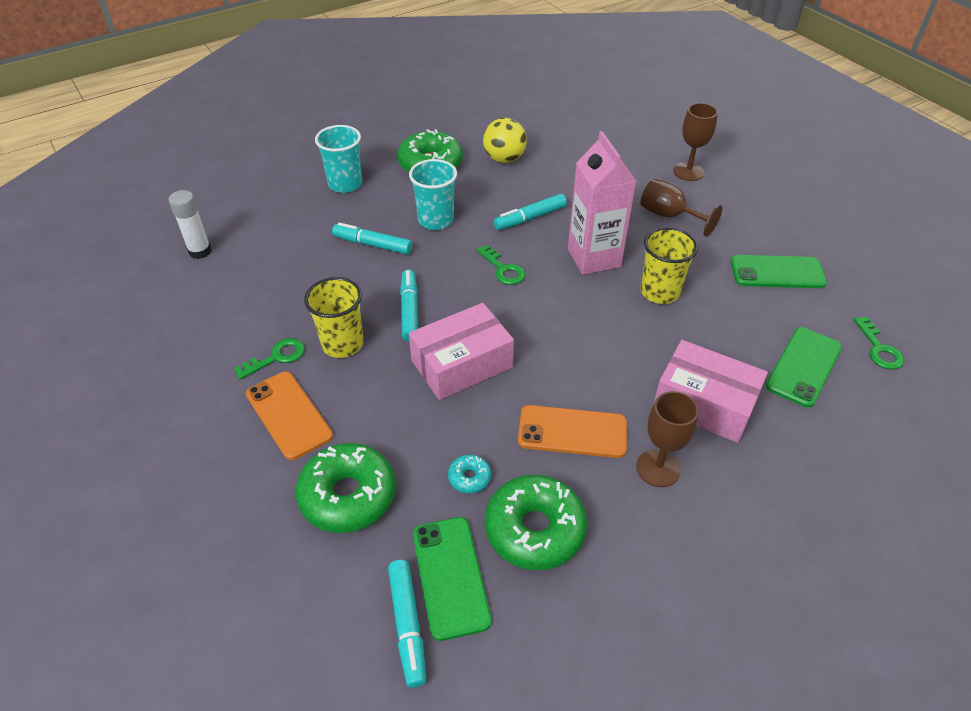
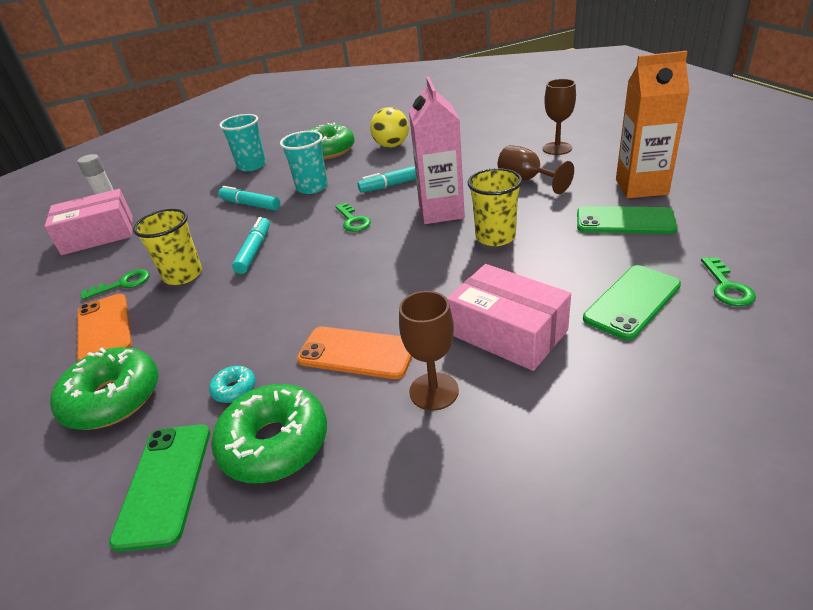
camera: 15 degrees right, 10 degrees down
(407, 625) = (94, 530): turquoise marker -> none
(462, 364) = (278, 292): pink box -> pink box (98, 235)
(783, 228) = (641, 187): none -> orange carton

